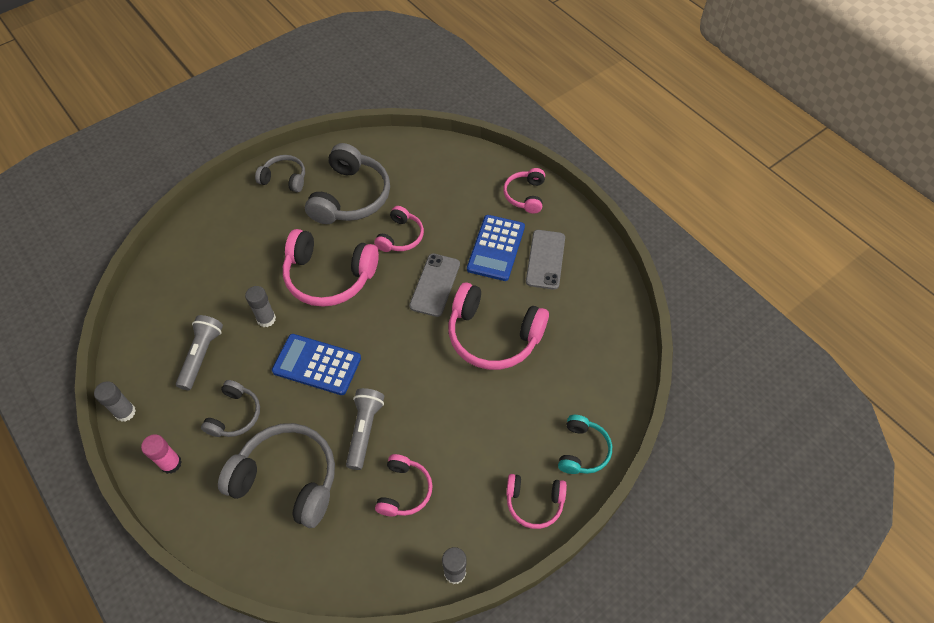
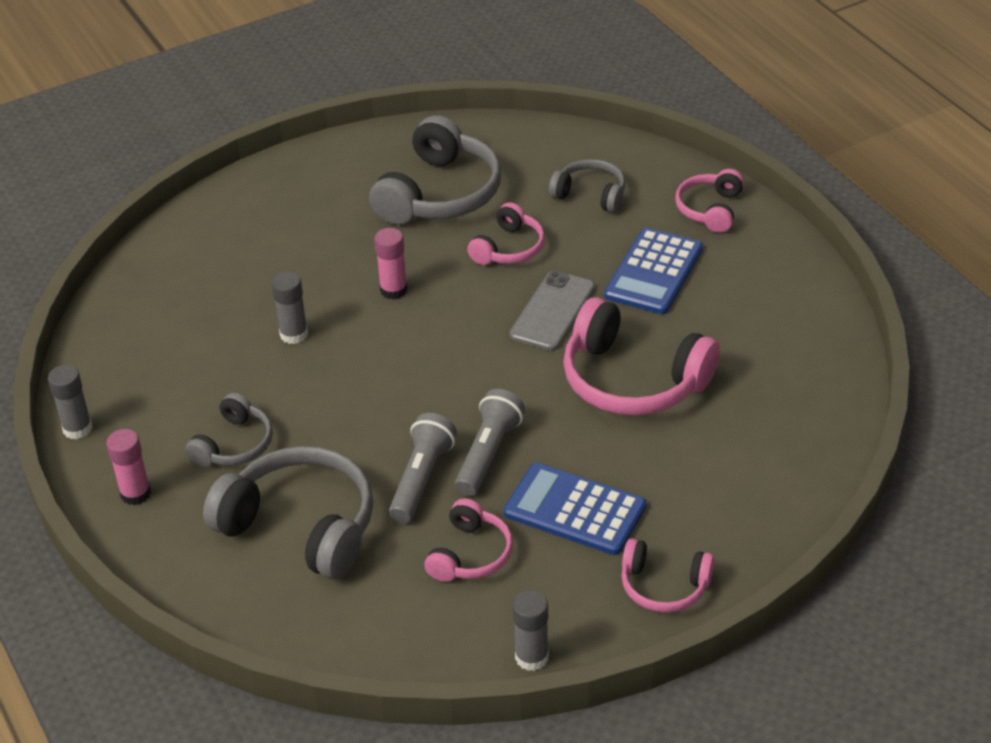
camera: 10 degrees right, 15 degrees down
(201, 355) = (194, 371): grey flashlight -> grey flashlight (488, 453)
(284, 178) = (342, 165): grey headphones -> grey headphones (590, 194)
(317, 364) = (361, 394): blue calculator -> blue calculator (575, 510)
(329, 277) = (393, 290): pink headphones -> pink glue stick
(545, 259) = (729, 292): grey phone -> none
(582, 450) = (748, 530): turquoise headphones -> none

